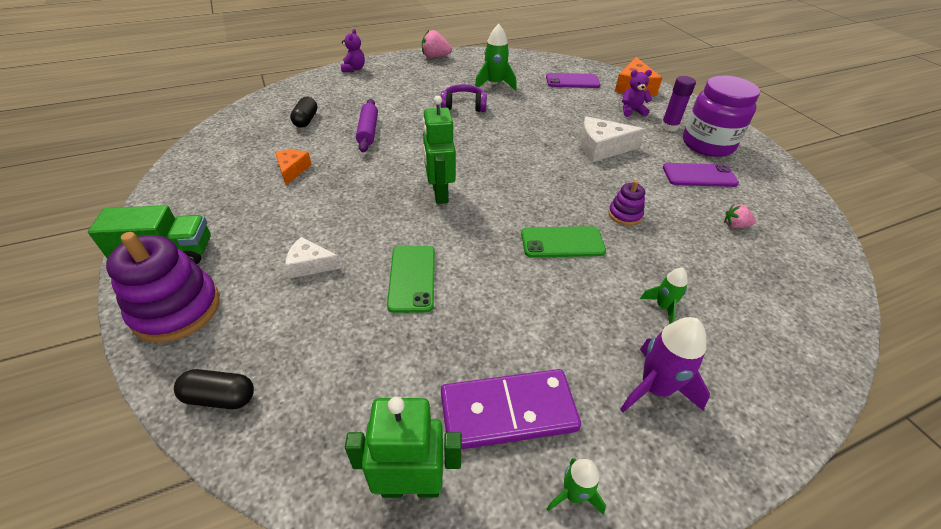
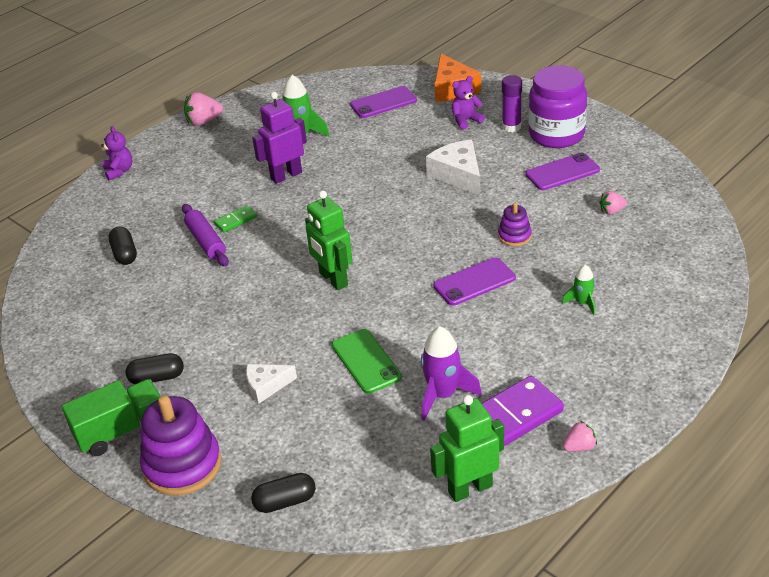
camera: 20 degrees left, 5 degrees down
(236, 220) = (157, 378): none -> black capsule
(292, 170) = (164, 312): orange cheese -> none
(402, 124) = (235, 220): none -> green domino
(463, 106) = (286, 175): purple headphones -> purple robot
(562, 242) = (474, 282): green phone -> purple phone
(573, 494) = (579, 447): green rocket -> pink strawberry
(601, 148) = (458, 175): white cheese -> white cheese turned 90 degrees clockwise
(655, 388) = (602, 363): purple rocket -> purple rocket (443, 395)

